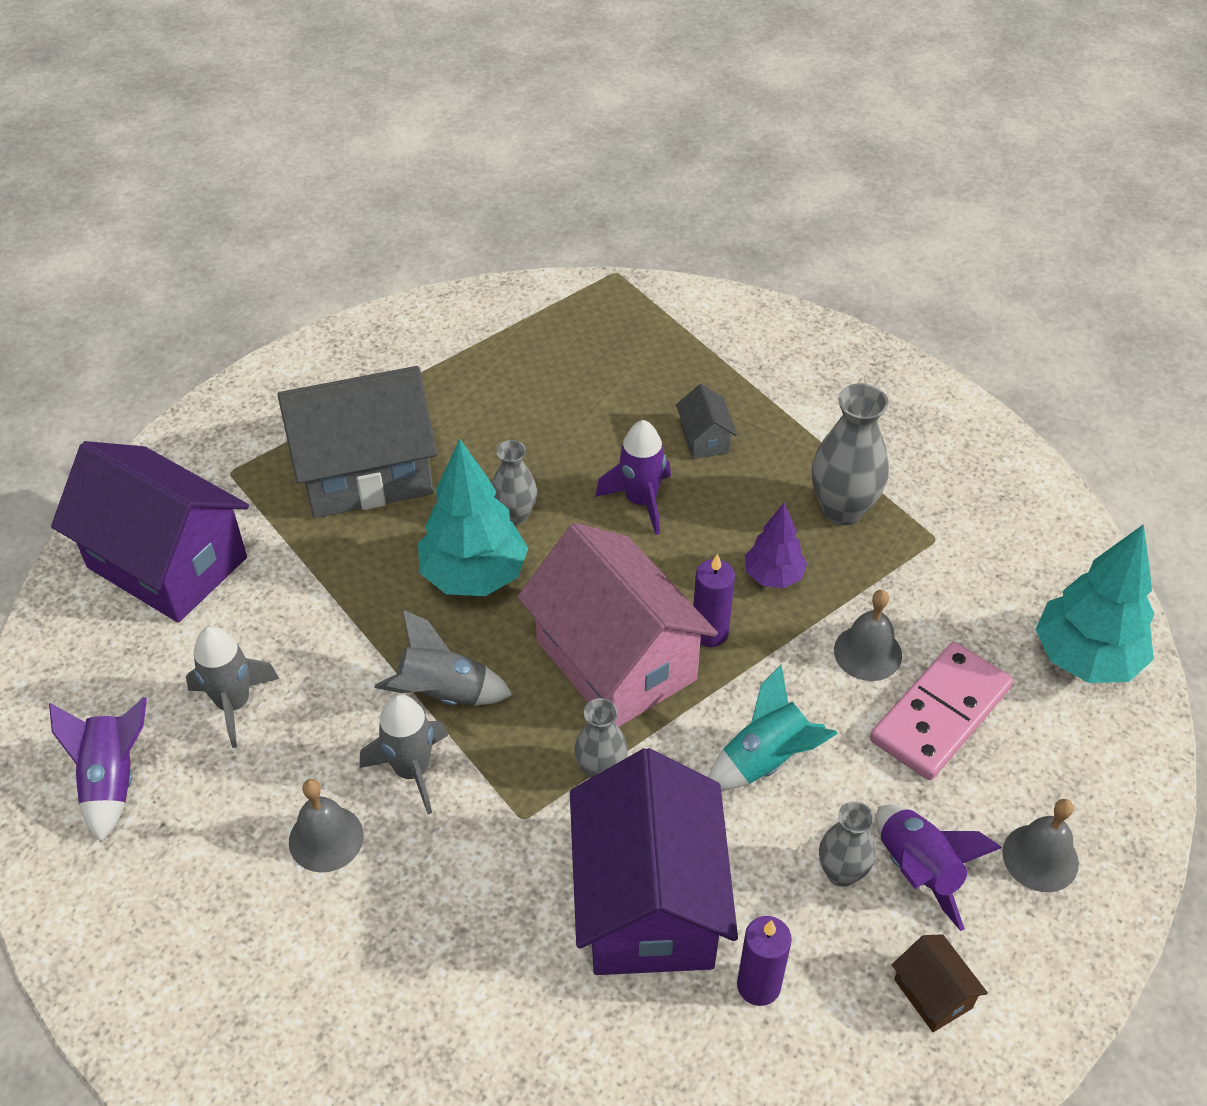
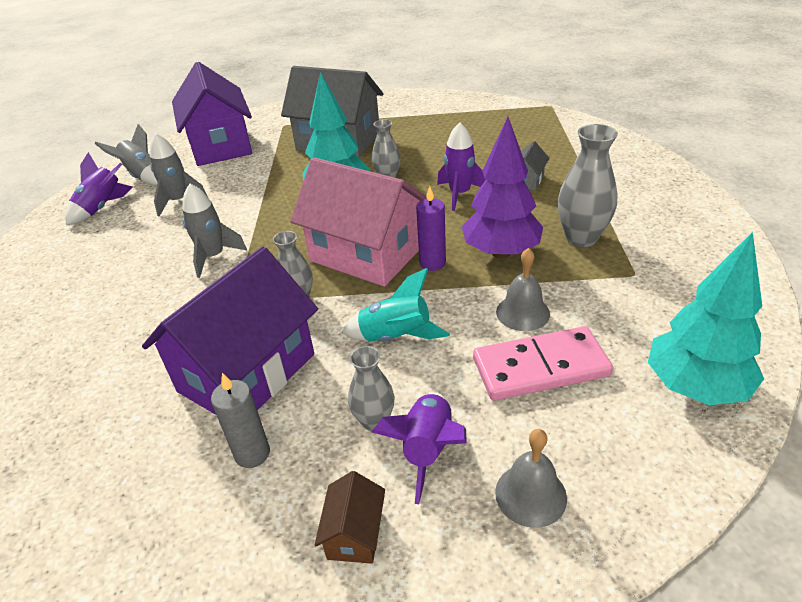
camera: 40 degrees right, 10 degrees down
(326, 838) = (145, 266): grey bell -> none
(443, 694) = (266, 233): grey rocket -> grey rocket (143, 177)
(616, 660) = (366, 254): pink house -> pink house turned 60 degrees counterclockwise
(758, 985) = (252, 453): purple candle -> grey candle
(773, 576) = (501, 252): purple tree -> purple tree, size x1.76

